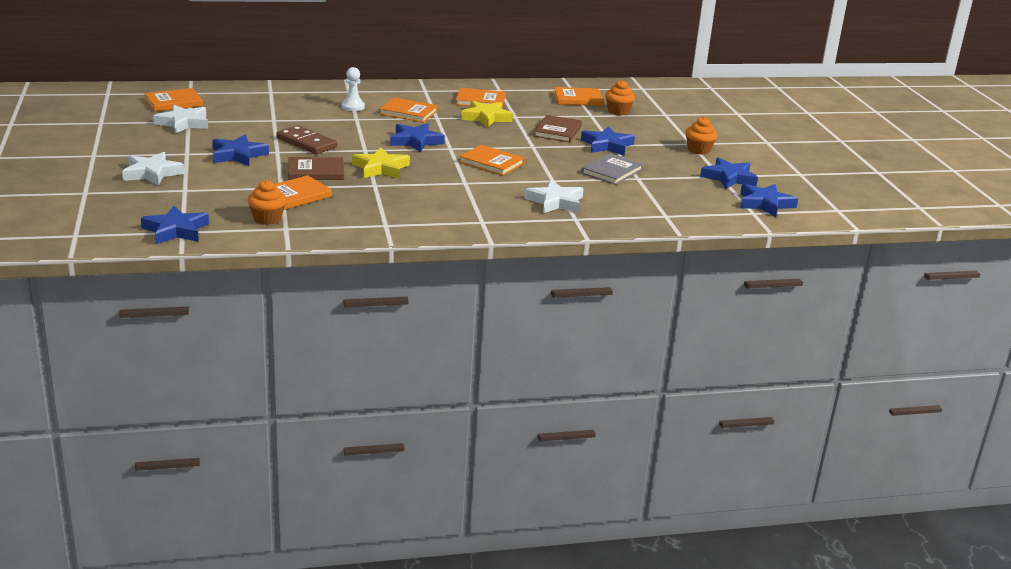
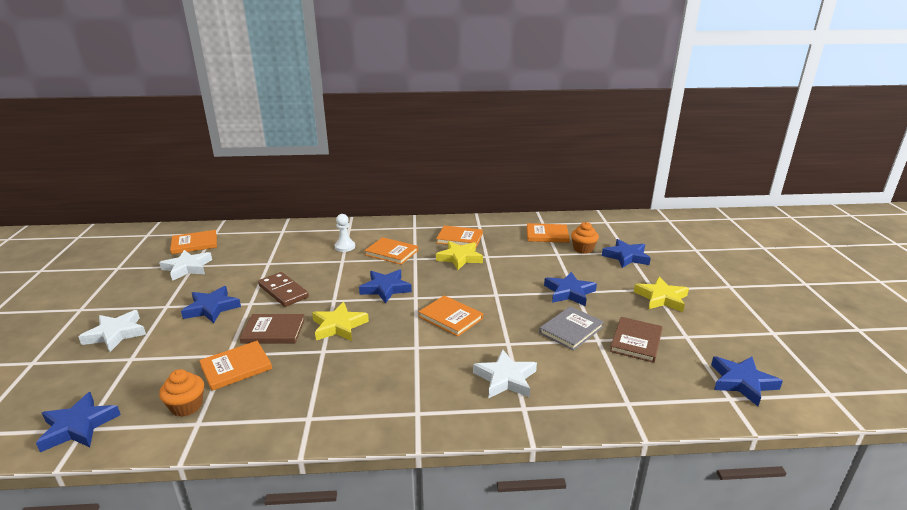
camera: 10 degrees right, 0 degrees up
(557, 131) = (523, 274): brown book -> brown book (636, 341)
(699, 150) = (661, 298): orange cupcake -> yellow star
(729, 178) = (696, 339): blue star -> blue star (626, 257)

